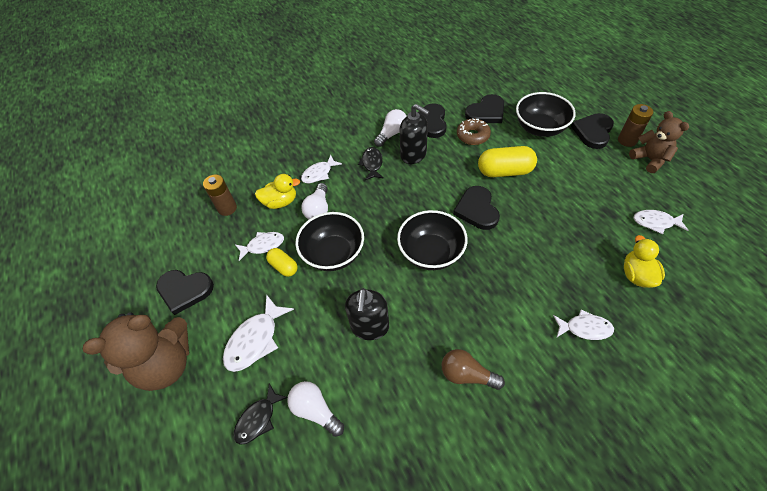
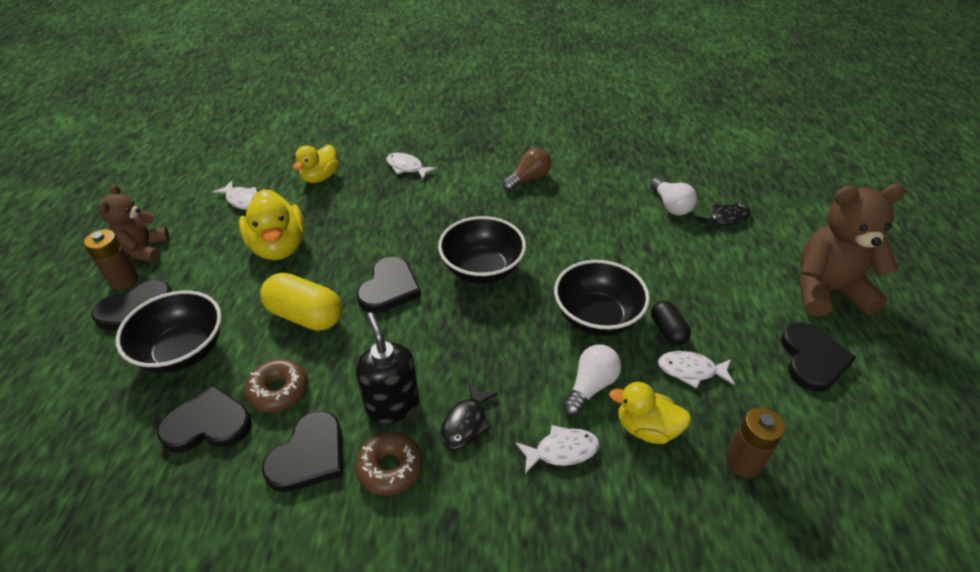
camera: 155 degrees left, 10 degrees down
(185, 290) = (812, 359): black heart -> black heart turned 60 degrees clockwise
(255, 340) = (719, 273): white fish -> none
(284, 266) = (667, 331): yellow capsule -> black capsule
(370, 327) = (592, 237): black soap dispenser -> none
(392, 134) = (390, 468): white light bulb -> brown donut
(467, 375) = (528, 179): brown light bulb -> brown light bulb turned 90 degrees counterclockwise
(577, 202) = (279, 247): none -> yellow duck

